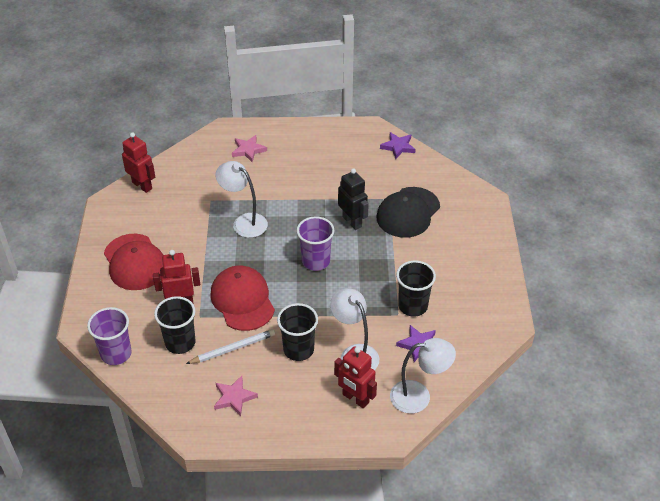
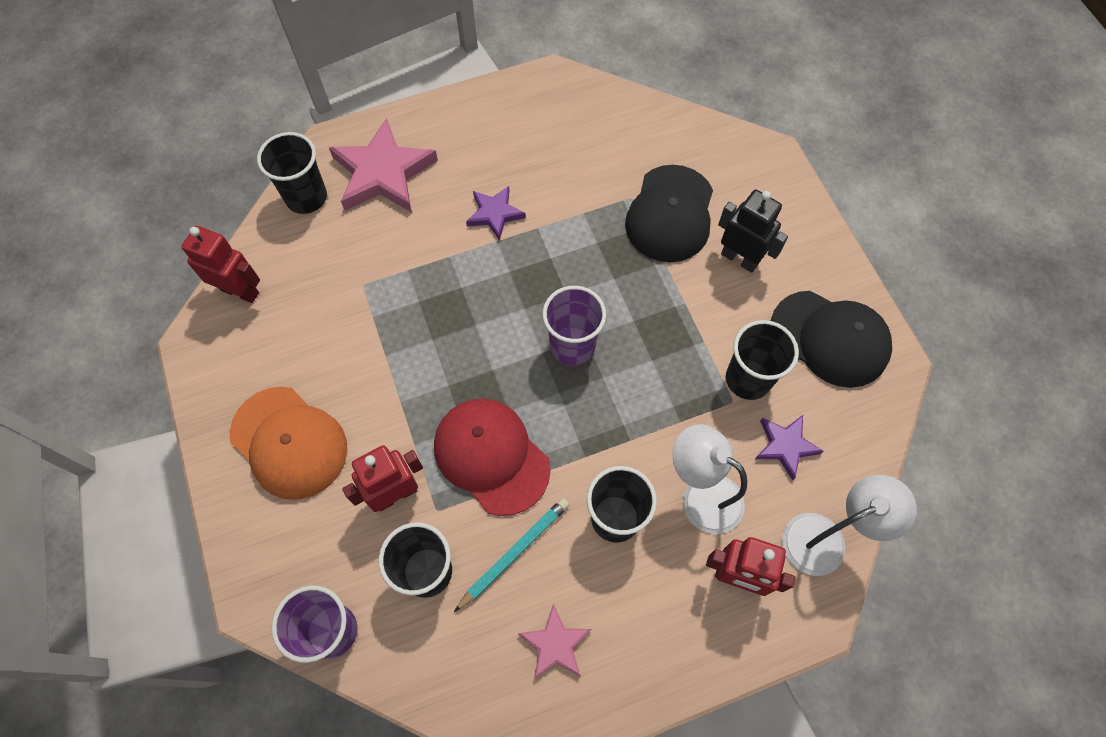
camera: 20 degrees left, 20 degrees up
(135, 262) = (289, 442): red cap -> orange cap
(199, 151) = (306, 197): none -> black cup
(233, 348) = (514, 552): white pencil -> turquoise pencil
(244, 222) = (432, 309): white lamp -> none
(248, 150) = (383, 173): pink star -> pink star, size x1.84
(352, 221) = (596, 256): black robot -> black robot (739, 258)
(398, 147) = (606, 101): purple star -> purple star (495, 214)
(474, 300) = (830, 339): none -> black cap

